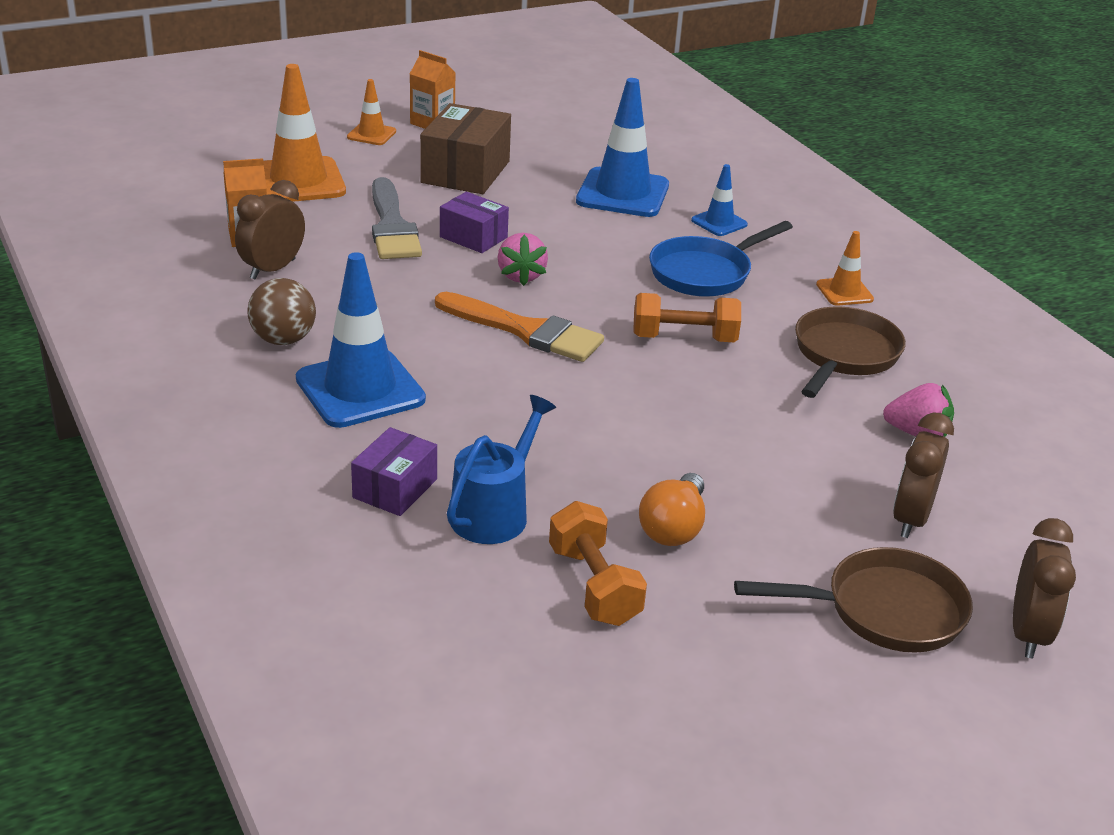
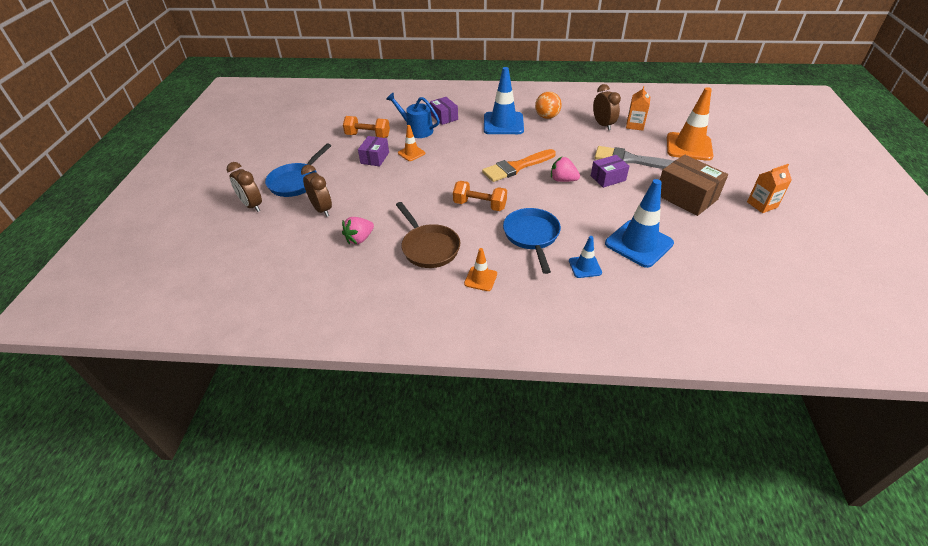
camera: 125 degrees right, 10 degrees up
(283, 340) = (547, 117): brown ball -> orange ball
(371, 134) = (746, 180): orange traffic cone -> orange traffic cone (411, 153)
(494, 512) = (416, 130): blue watering can -> blue watering can turned 150 degrees clockwise
(673, 527) = (375, 158): orange light bulb -> purple box
(684, 338) = (480, 205): orange dumbbell -> orange dumbbell turned 75 degrees clockwise
(884, 610) = (296, 182): brown pan -> blue pan

